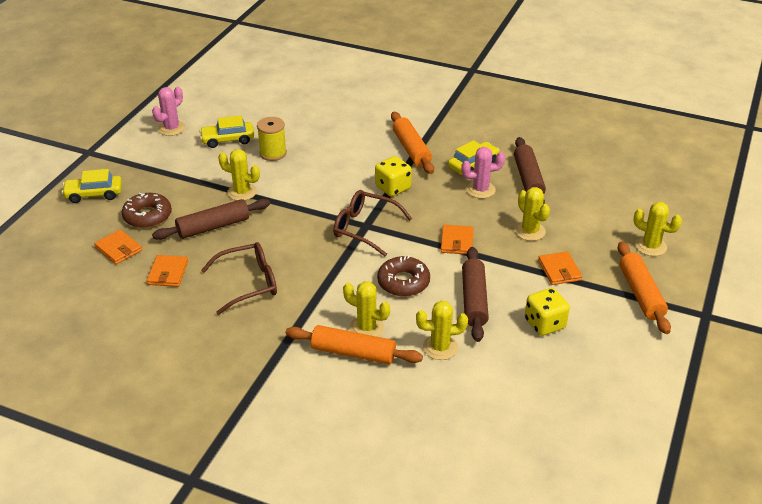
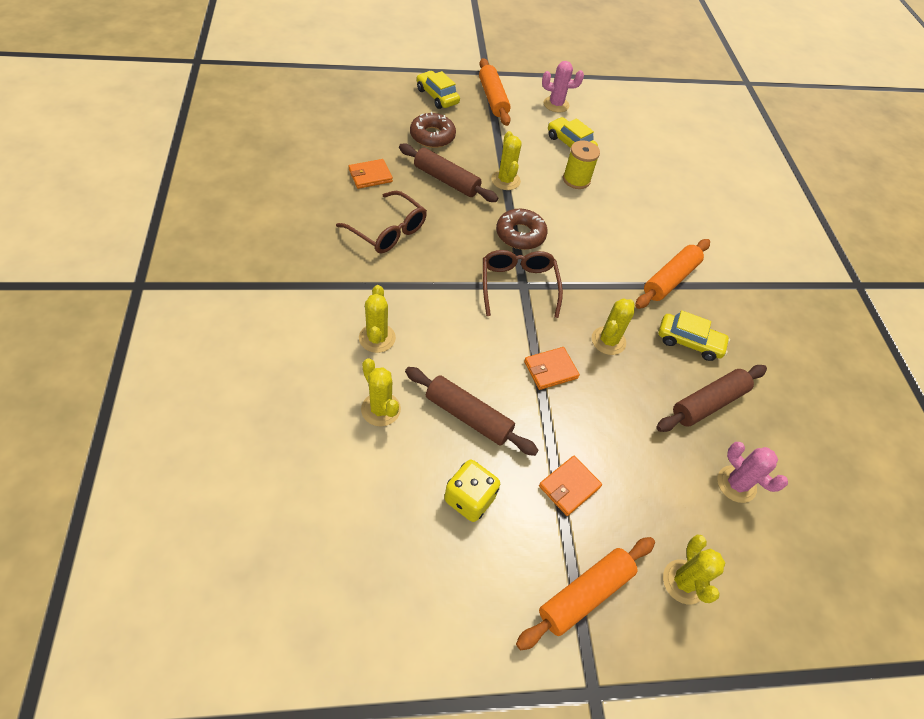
camera: 55 degrees right, 15 degrees up
(118, 249) = (381, 136): orange wallet -> none
(353, 353) = (337, 340): orange rolling pin -> orange rolling pin (493, 98)
(393, 188) = (596, 286): yellow dice -> none
(403, 282) = (459, 345): brown donut -> brown donut (520, 234)
(474, 300) = (468, 416): brown rolling pin -> brown rolling pin turned 60 degrees clockwise
(480, 190) = (652, 363): pink cactus -> pink cactus (736, 484)
(530, 231) = (616, 434): yellow cactus -> yellow cactus (608, 341)

